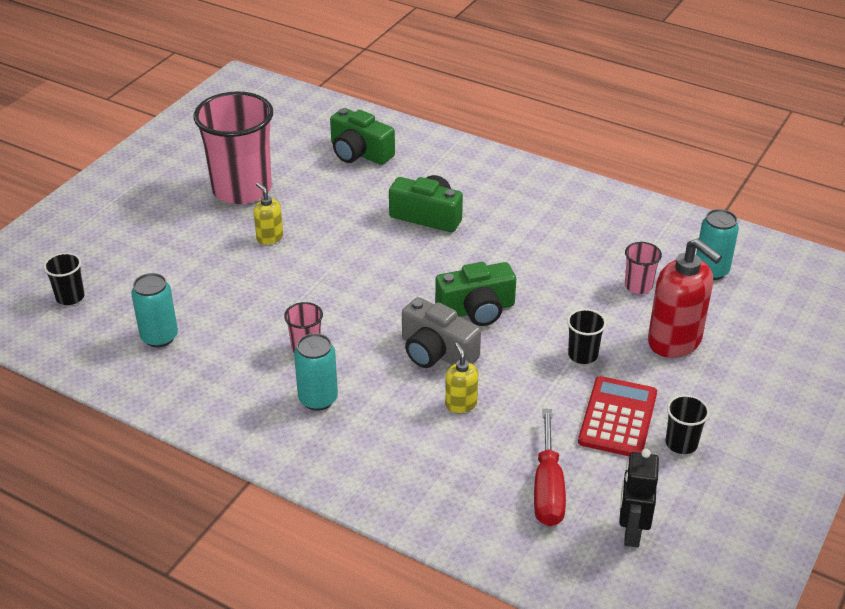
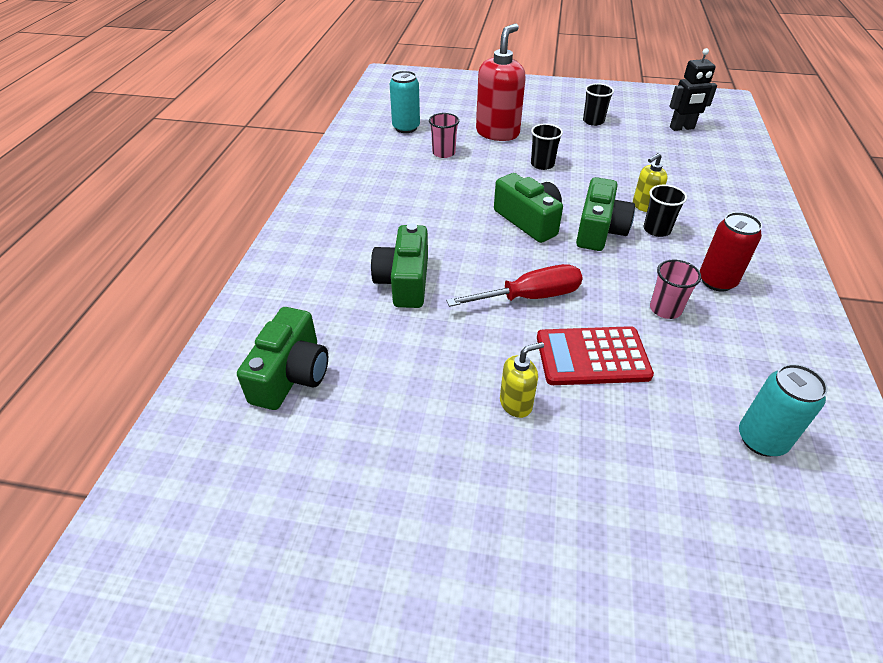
camera: 110 degrees left, 5 degrees up
(70, 297) = (795, 598): black cup -> black cup (657, 229)
(242, 189) = (426, 480): pink cup -> none
(269, 237) = (516, 404): yellow soap dispenser -> yellow soap dispenser turned 150 degrees counterclockwise
(318, 399) = (717, 281): turquoise can -> red can
(436, 352) = (599, 230): grey camera -> green camera
(548, 488) = (681, 158): red screwdriver -> red screwdriver (530, 297)
(618, 418) = (592, 143): red calculator -> red calculator (592, 356)

